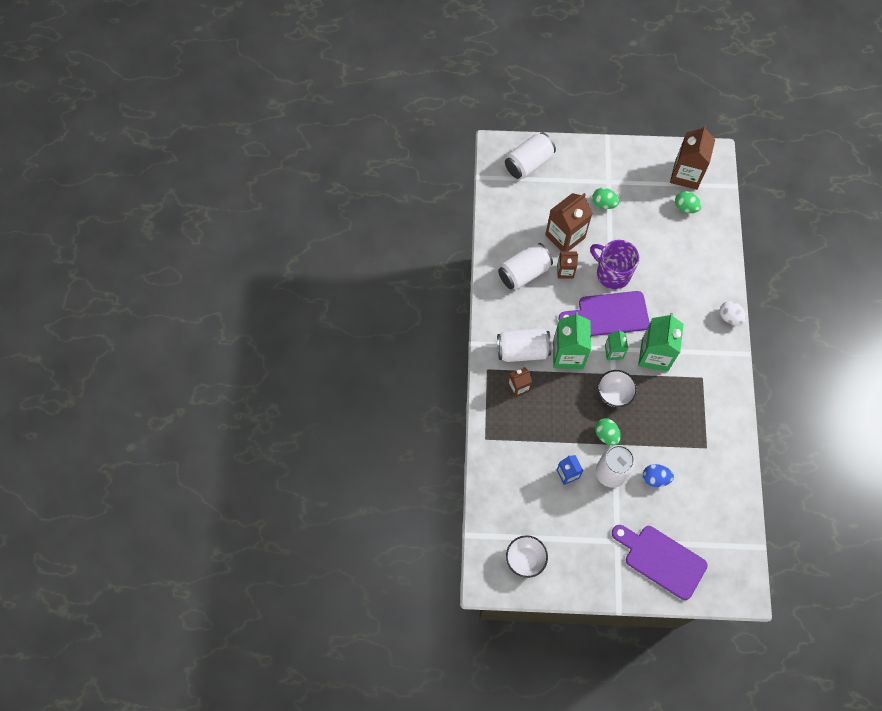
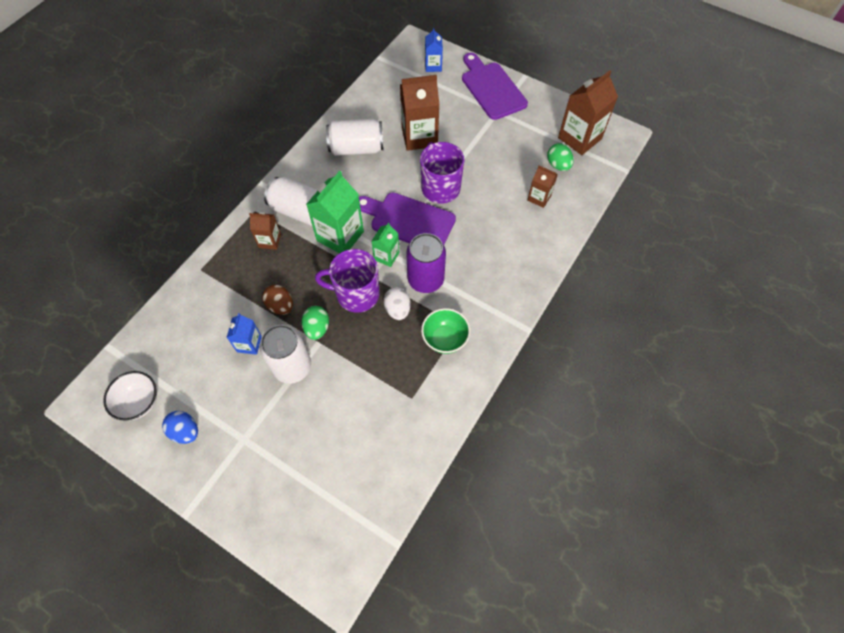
camera: 30 degrees right, 5 degrees down
(528, 163) = (433, 66): white can -> blue carton
(565, 271) = (396, 165): brown carton -> brown carton (539, 198)
(567, 433) = (280, 306): none -> brown egg
(603, 204) = (478, 127): green egg -> none
(614, 394) = (356, 294): white bowl -> purple mug
(654, 355) = (425, 280): green carton -> purple can
(655, 478) = (333, 398): blue egg -> blue egg (185, 431)
(661, 560) = (273, 487): purple cutting board -> purple cutting board (492, 88)
(699, 393) = (445, 339): none -> green bowl
(730, 317) = (532, 284): white egg -> white egg (397, 309)

